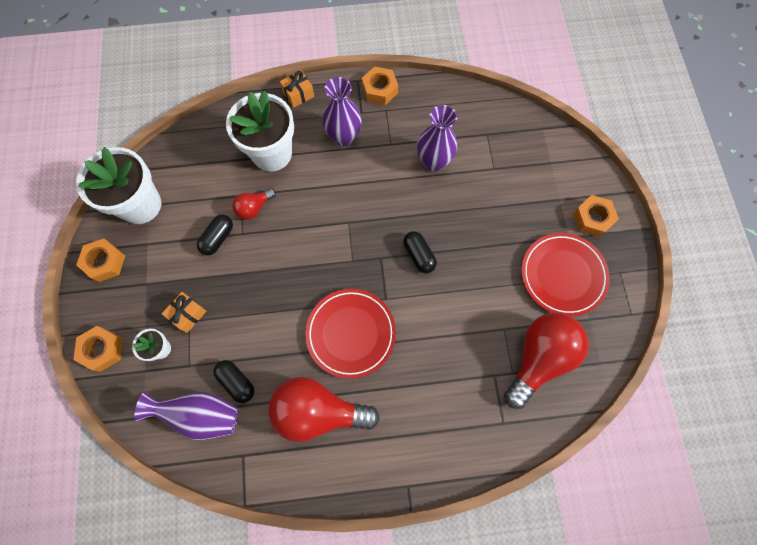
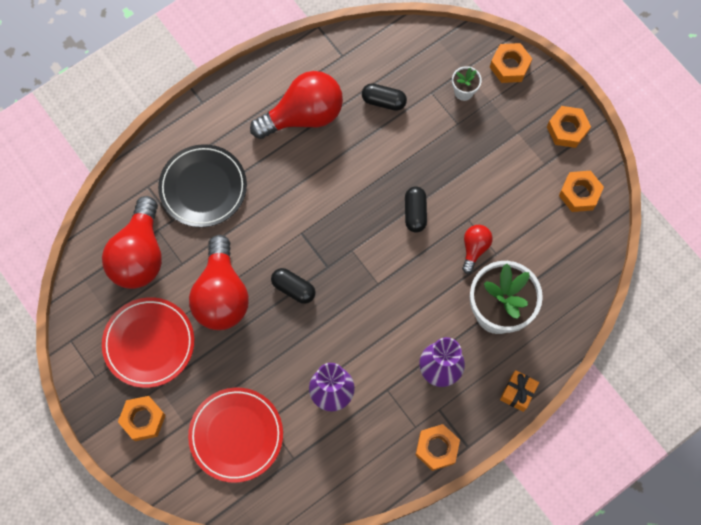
camera: 150 degrees right, 0 degrees up
(140, 205) = (579, 194): white flower pot -> orange nut
(188, 314) = (462, 128): orange gift -> none
(201, 415) = (395, 64): purple vase -> none
(218, 238) = (486, 203): black capsule -> black capsule (415, 213)
(351, 333) = (314, 188): red plate -> red plate (236, 435)
(451, 391) = (203, 187): none -> black plate
(482, 282) = (221, 295): none -> red light bulb

